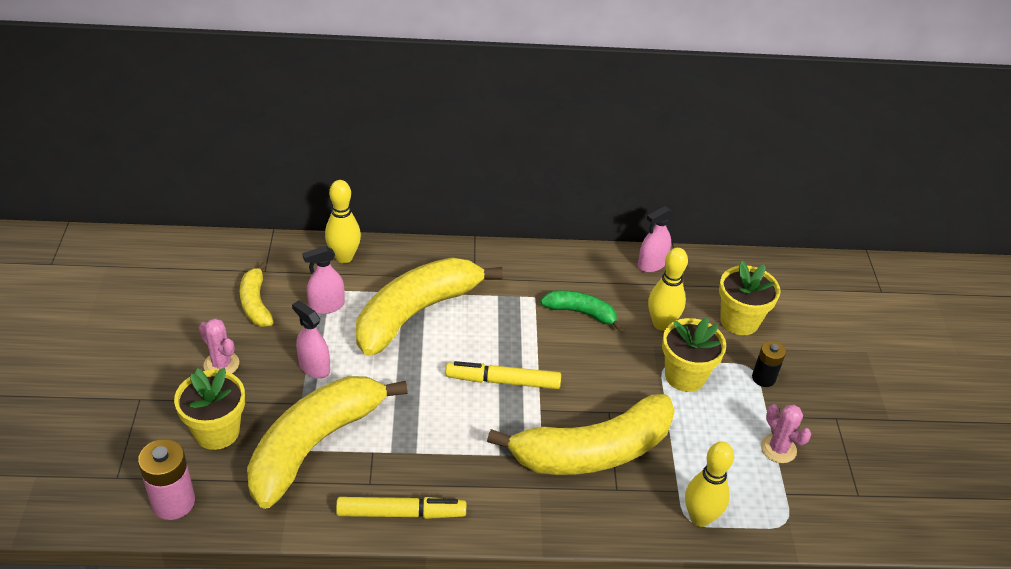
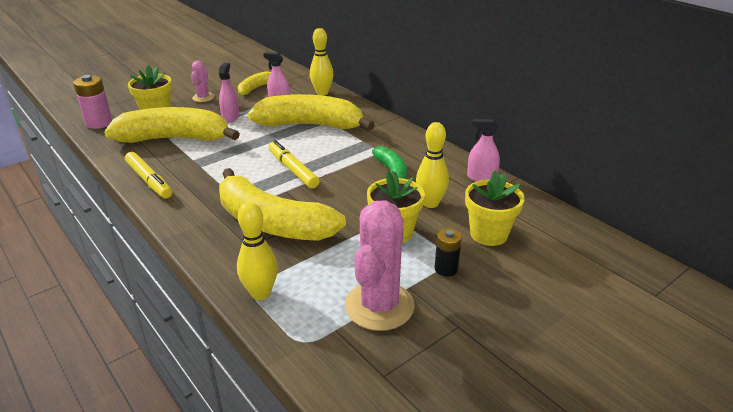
camera: 55 degrees right, 10 degrees down
(778, 449) = (379, 306): pink cactus -> pink cactus, size x1.93

